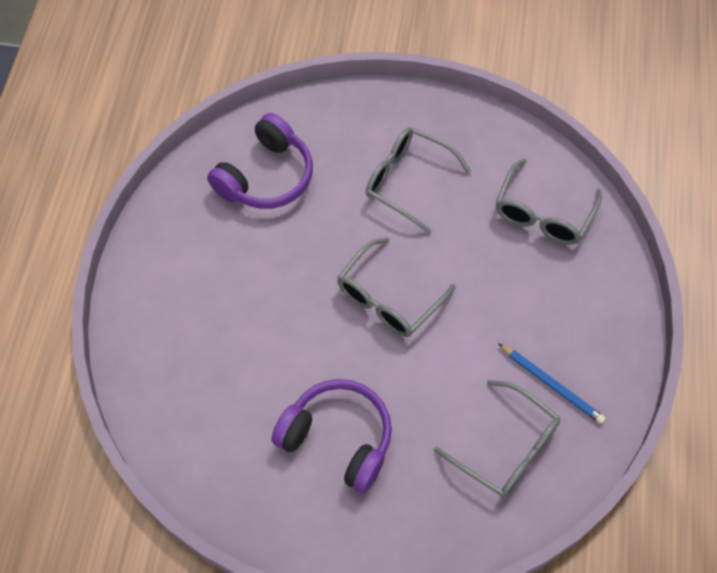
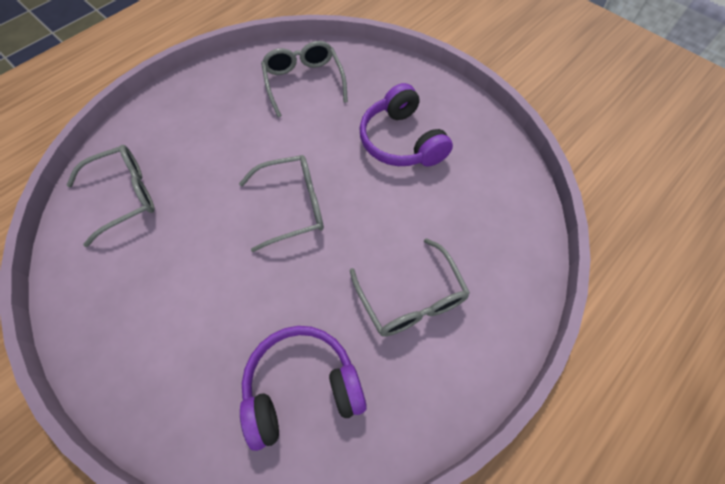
camera: 145 degrees left, 0 degrees up
(407, 181) = (188, 292): grey glasses -> grey glasses (411, 299)
(552, 384) = (244, 96): blue pencil -> none

